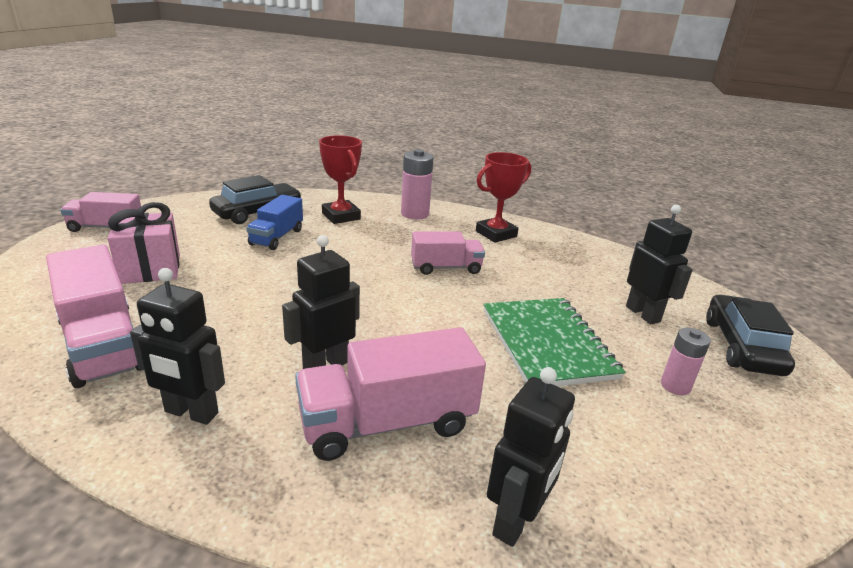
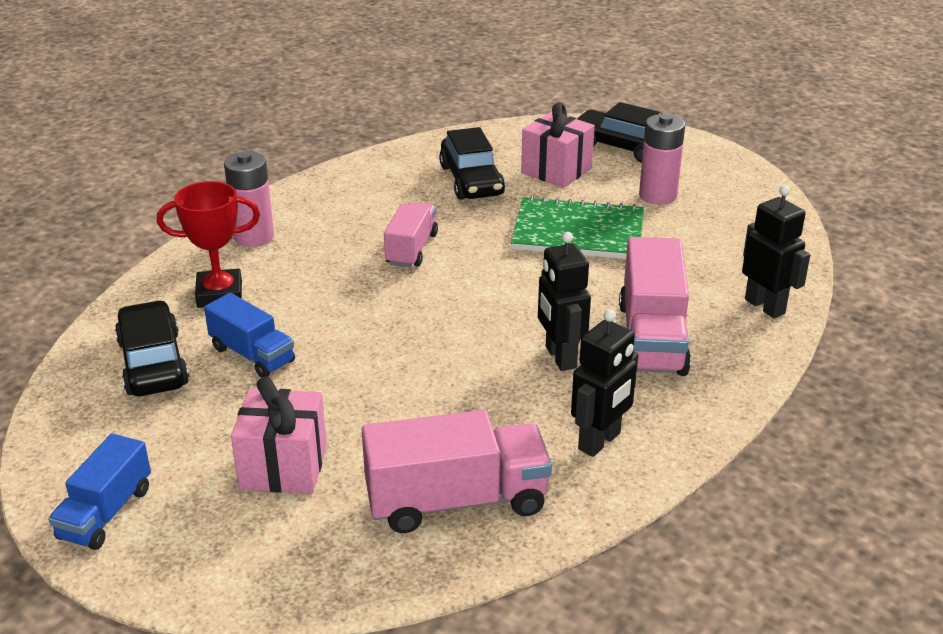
camera: 65 degrees left, 5 degrees up
(106, 227) = (106, 513): pink truck -> blue truck
(496, 234) = (350, 196): red trophy -> none
(574, 275) = (471, 180): none -> black car
(643, 314) = (556, 171): black robot -> pink gift
(675, 386) = (658, 196): pink battery -> pink battery, size x1.56

